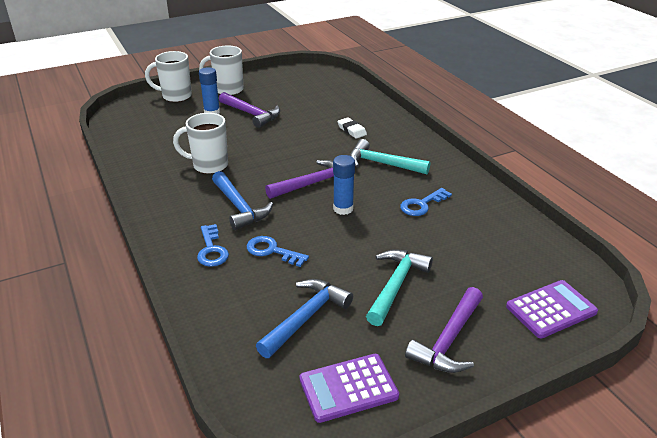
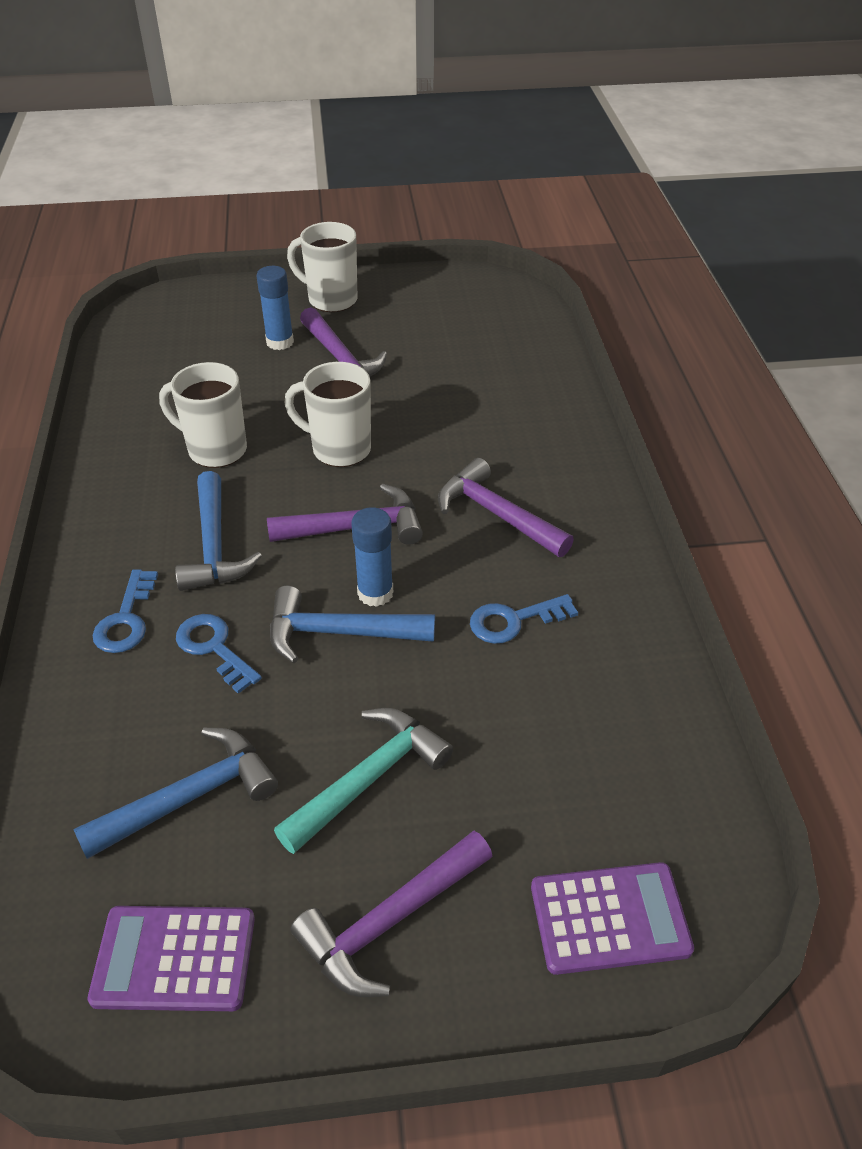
camera: 20 degrees right, 10 degrees up
(175, 96) = (243, 297): white mug -> white mug (339, 449)
(336, 229) = (338, 633): none -> blue hammer
(351, 130) = (486, 429): white eraser -> none
(382, 164) = (496, 514): turquoise hammer -> purple hammer

